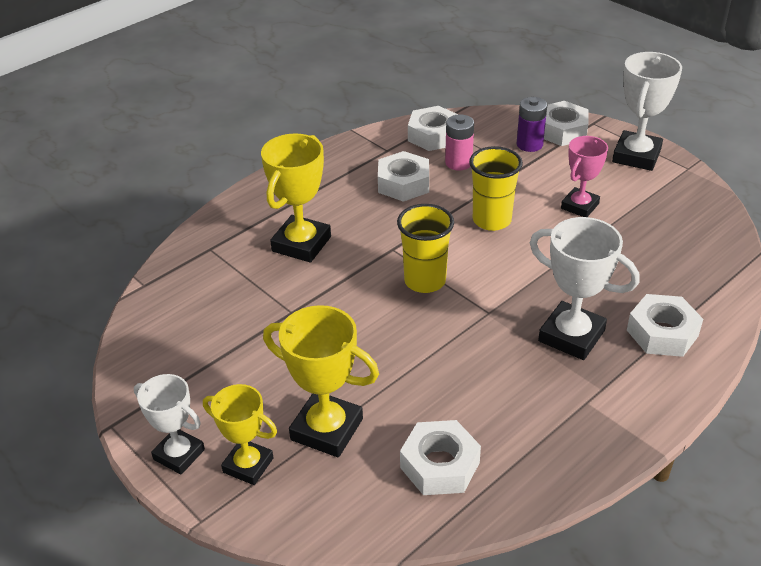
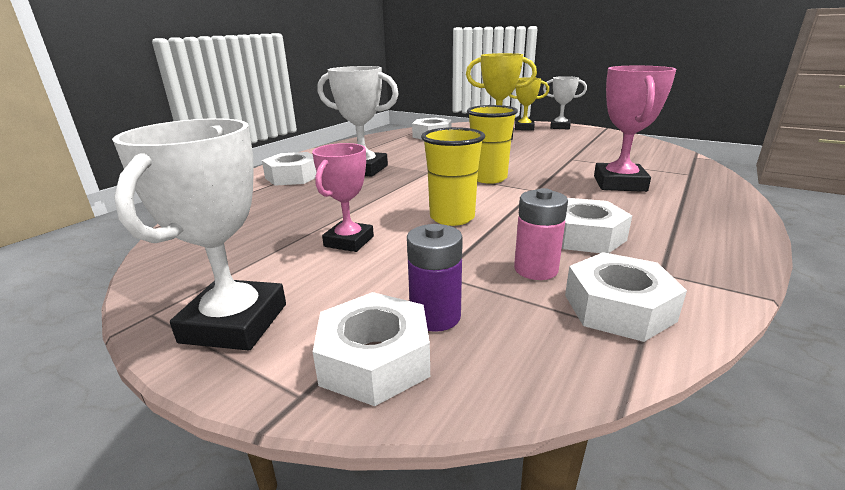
camera: 165 degrees right, 15 degrees down
(301, 244) = (619, 183): yellow trophy -> pink trophy

